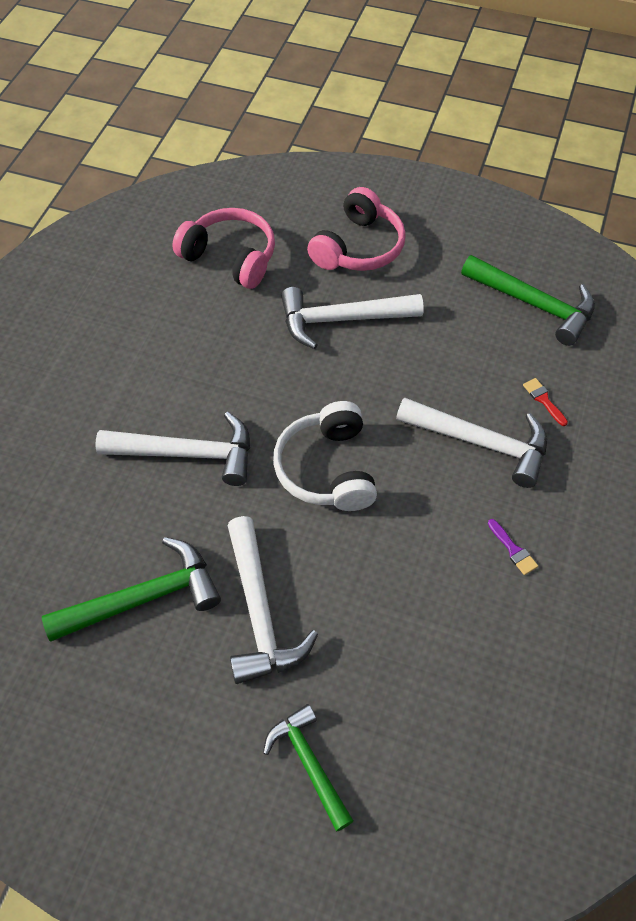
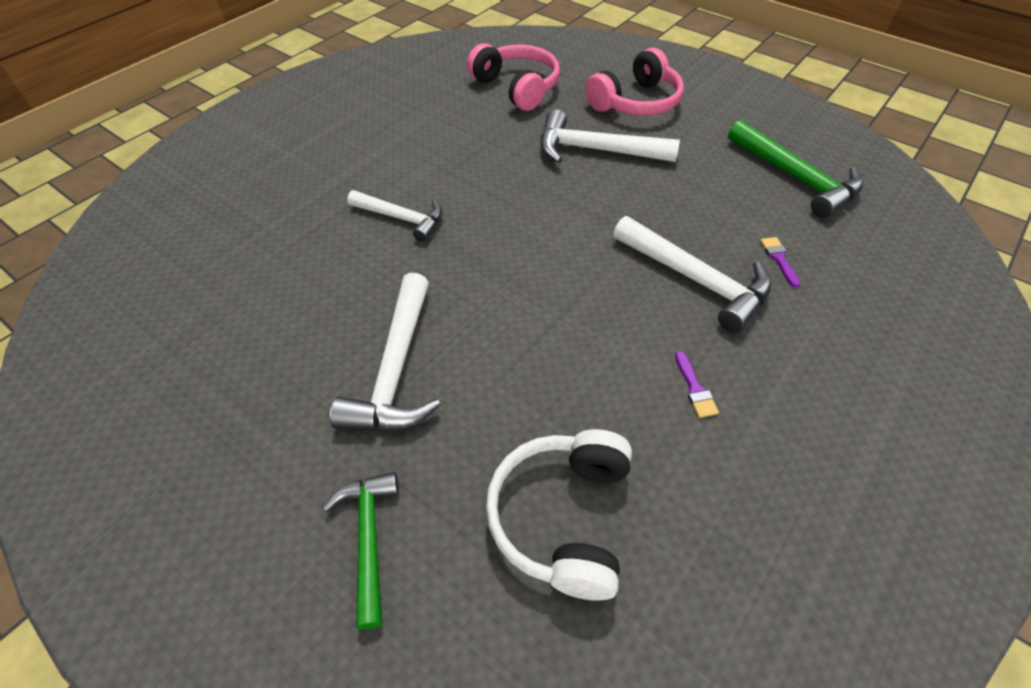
camera: 20 degrees right, 5 degrees down
(144, 597) = (295, 324): green hammer -> none
(188, 453) = (402, 218): white hammer -> white hammer, size x0.66
(327, 469) = (526, 263): white headphones -> white headphones (563, 517)
(543, 400) = (779, 259): red brush -> purple brush

